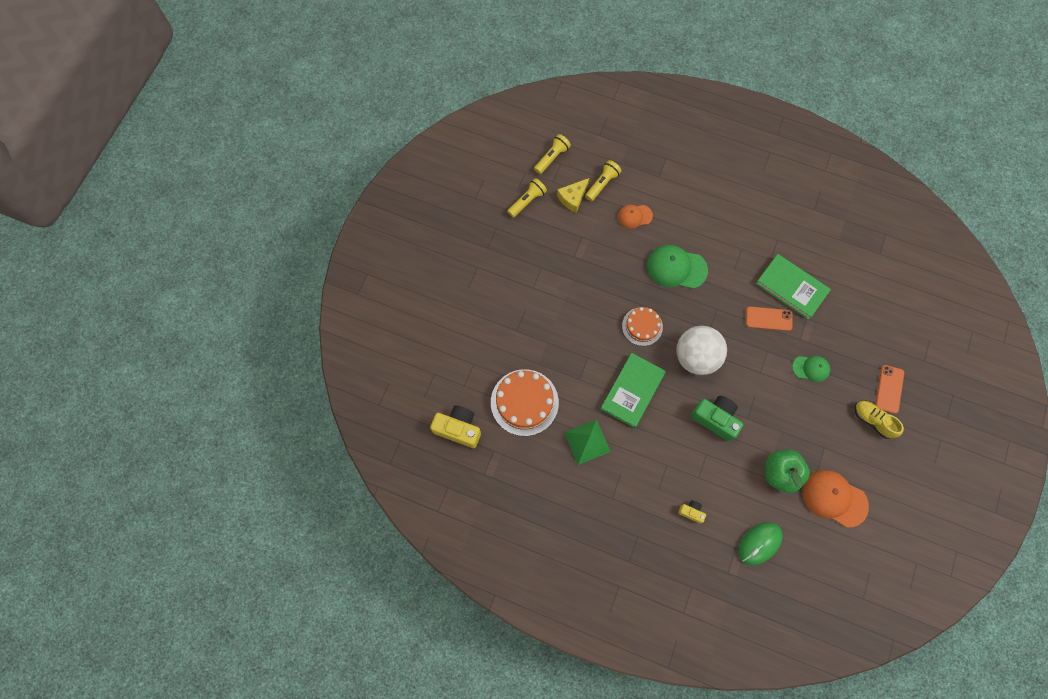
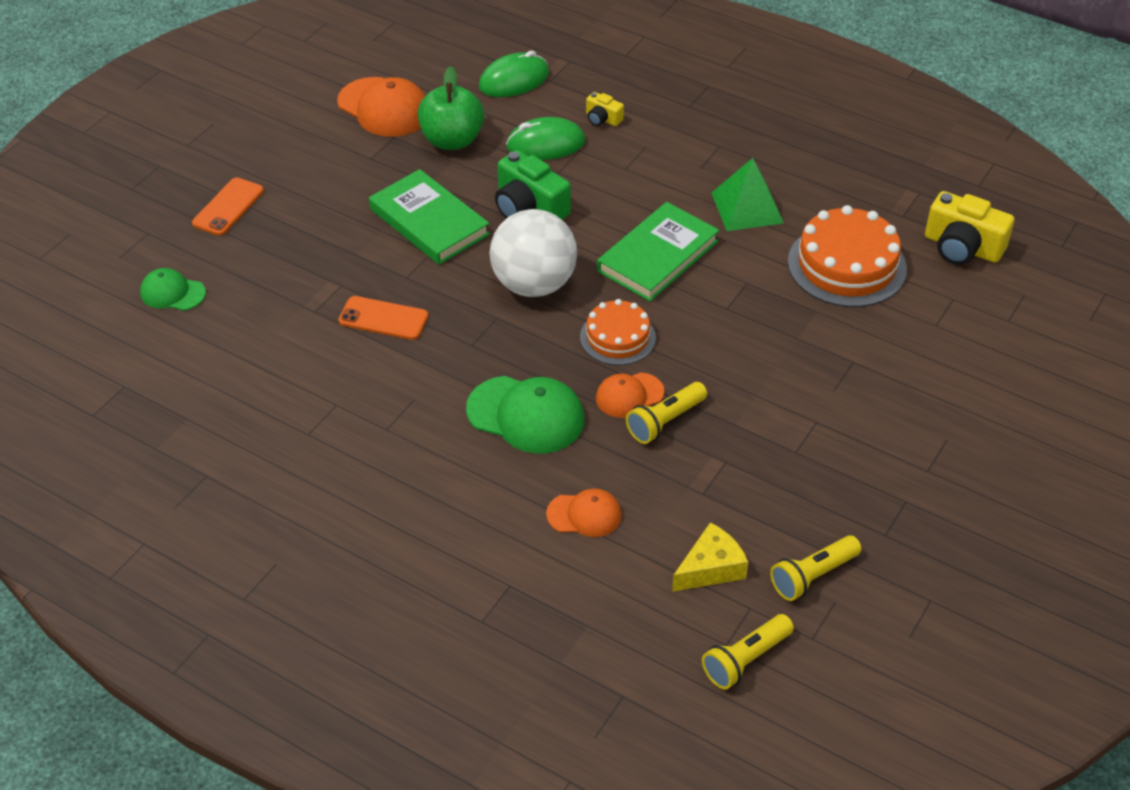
camera: 170 degrees left, 25 degrees down
(602, 184) = (640, 587): yellow flashlight -> yellow flashlight (665, 421)
(628, 288) = (629, 395): none -> orange cap
(721, 480) = (545, 144): none -> green mouse
(791, 288) = (320, 356): green book -> green book (429, 222)
(811, 368) = (343, 246): green cap -> green cap (172, 293)
(872, 420) = (278, 176): yellow shoe -> none

